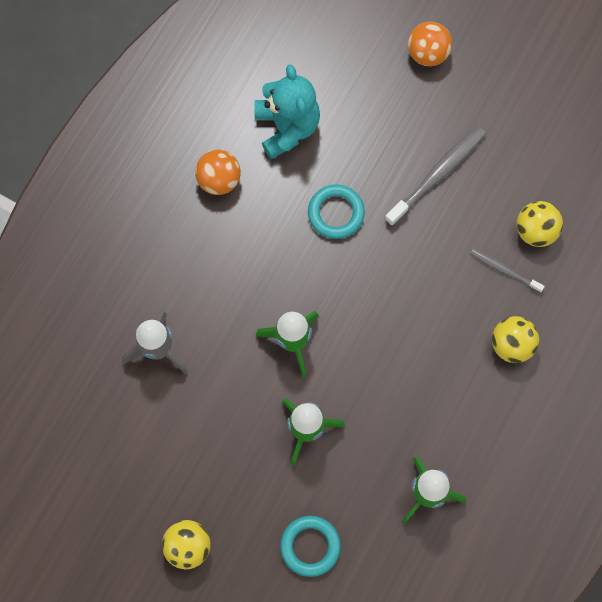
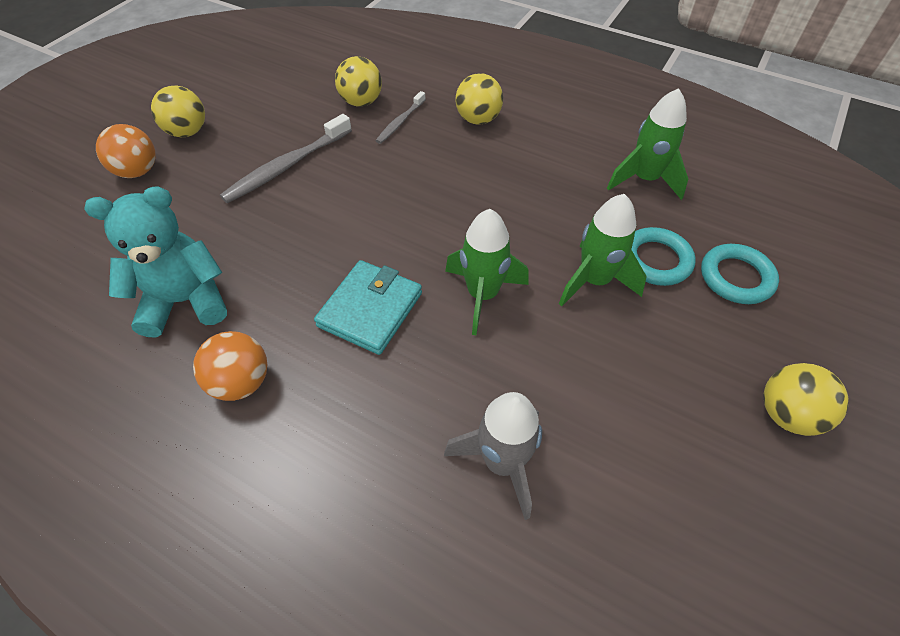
camera: 90 degrees left, 20 degrees down
(279, 259) = (370, 309): none -> turquoise wallet
(336, 213) = (316, 252): turquoise ring -> turquoise ring (655, 260)
(437, 175) = (287, 166): grey toothbrush -> grey toothbrush turned 90 degrees counterclockwise
(483, 80) = (187, 132): none -> yellow ball

